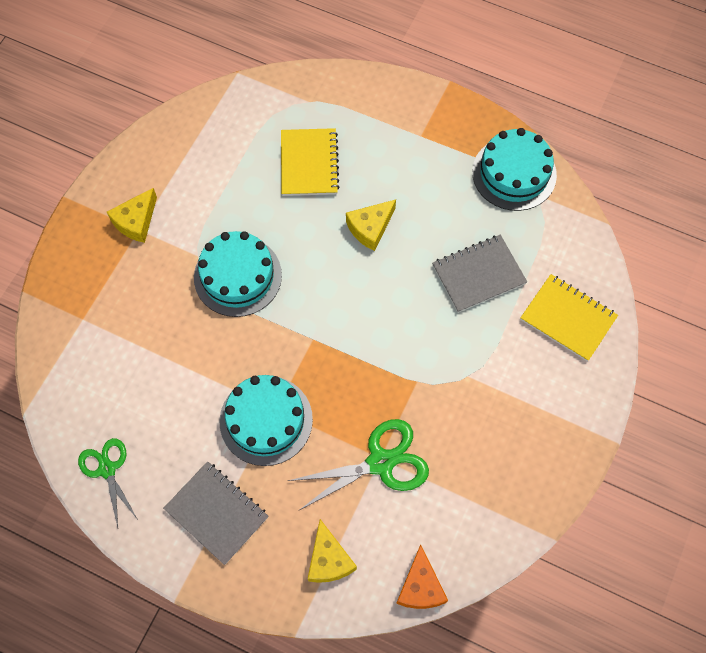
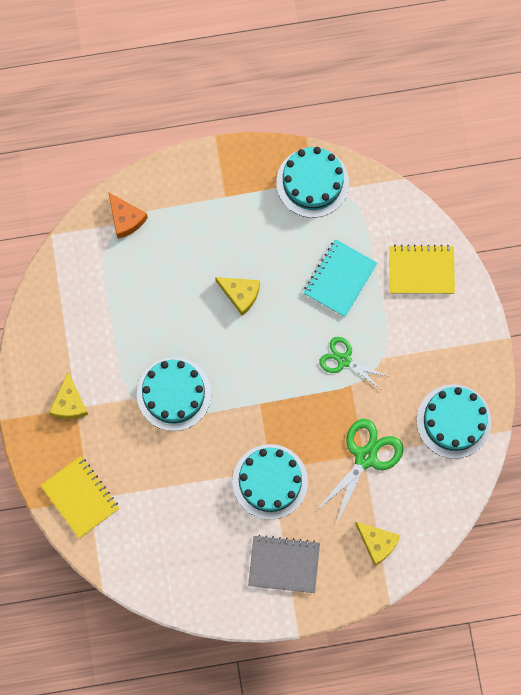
camera: 35 degrees left, 10 degrees up
(107, 469) = (190, 587): green scissors -> green scissors (344, 360)
(309, 163) = (160, 273): yellow notebook -> yellow notebook (80, 497)
(370, 228) = (240, 294): yellow cheese -> yellow cheese turned 75 degrees counterclockwise
(420, 586) = (446, 519): orange cheese -> orange cheese (126, 219)
(478, 274) = (339, 279): grey notebook -> turquoise notebook
(500, 488) = (453, 421): none -> turquoise cake

